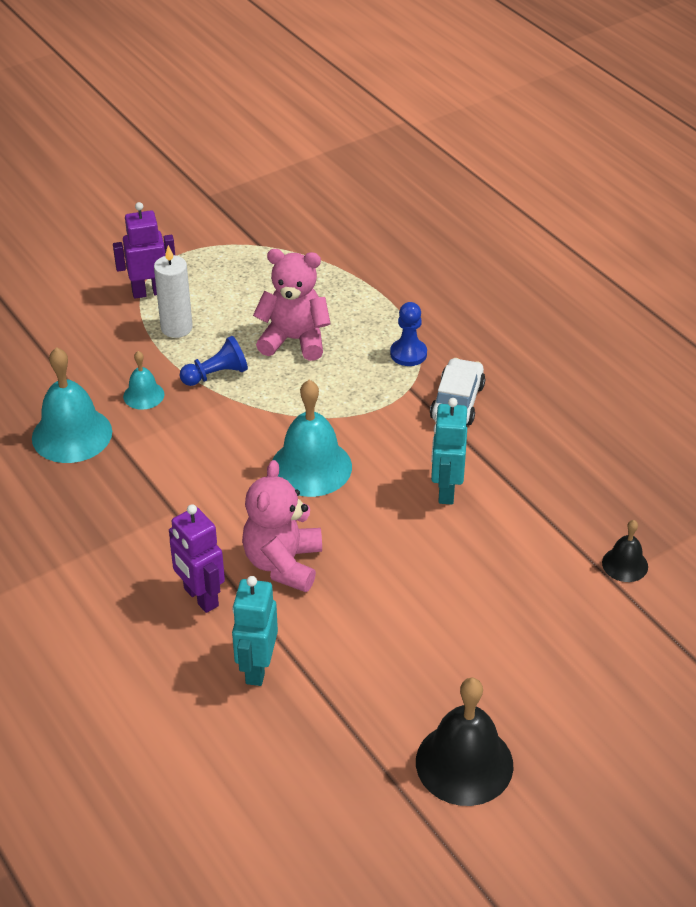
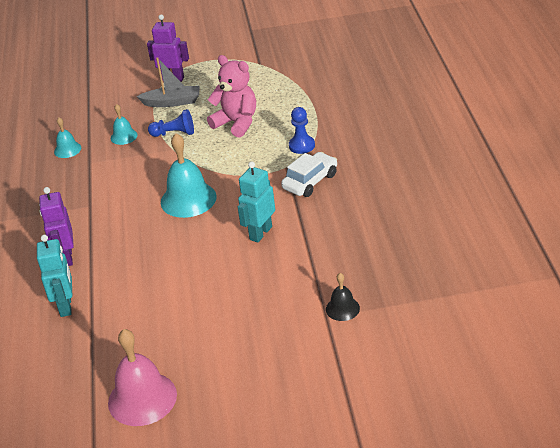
camera: 30 degrees right, 5 degrees down
(72, 434) = (67, 149): turquoise bell -> turquoise bell, size x0.53
(176, 328) = (172, 102): white candle -> grey boat
(257, 668) = (66, 306): turquoise robot -> turquoise robot turned 135 degrees clockwise
(283, 563) = (128, 251): pink teddy bear -> none
(464, 763) = (142, 398): black bell -> pink bell

